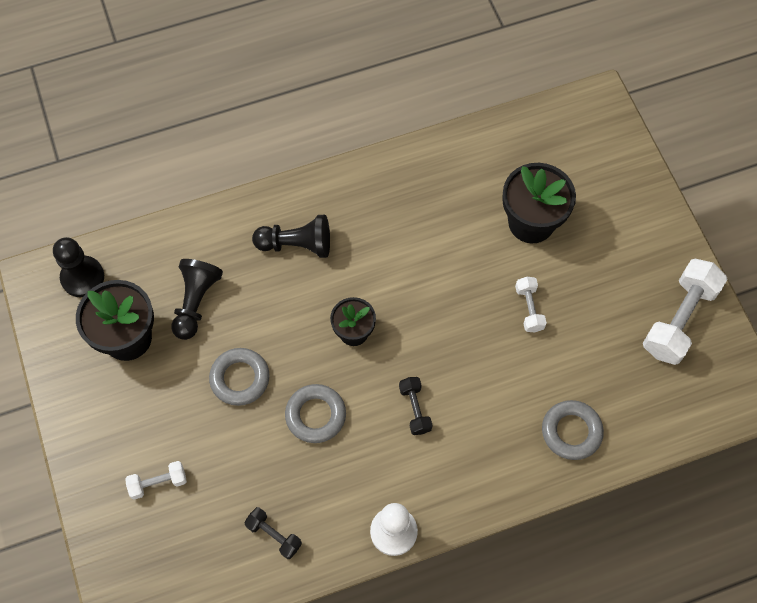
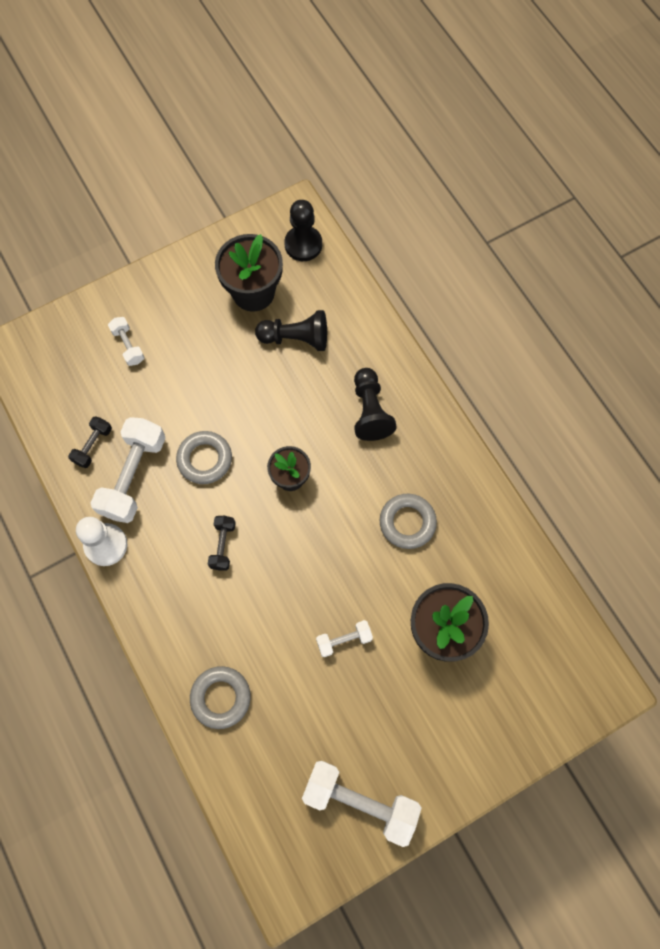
camera: 80 degrees right, 5 degrees up
(240, 378) = (230, 389): grey ring -> grey ring (407, 522)
(320, 493) = (133, 476): none -> white dumbbell
(415, 409) = (223, 545): black dumbbell -> black dumbbell turned 60 degrees counterclockwise

